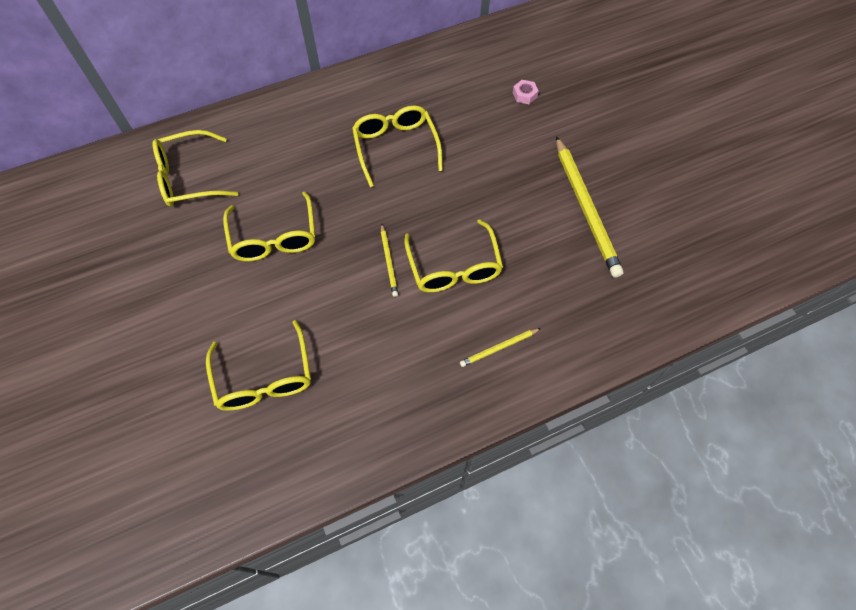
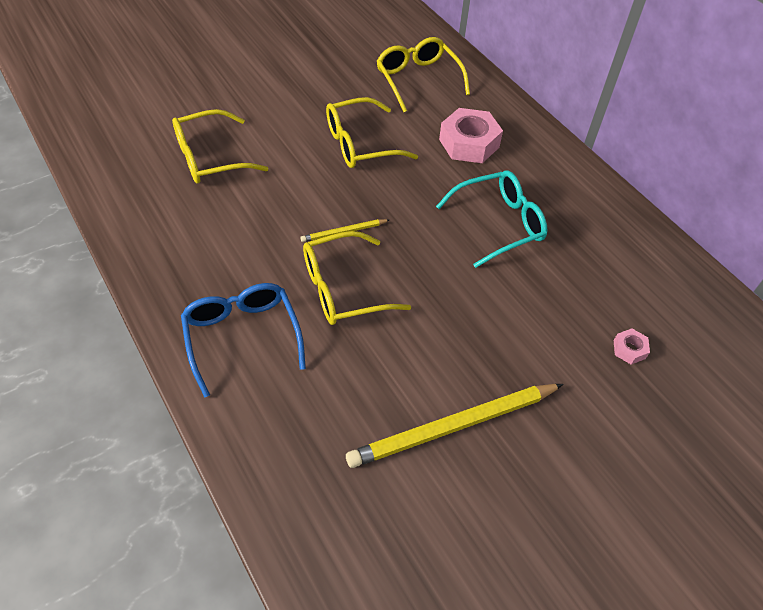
camera: 80 degrees right, 10 degrees down
(293, 151) = (469, 143): none -> pink nut
(395, 147) = (499, 224): yellow glasses -> turquoise glasses
(499, 348) = (242, 336): yellow pencil -> blue glasses

